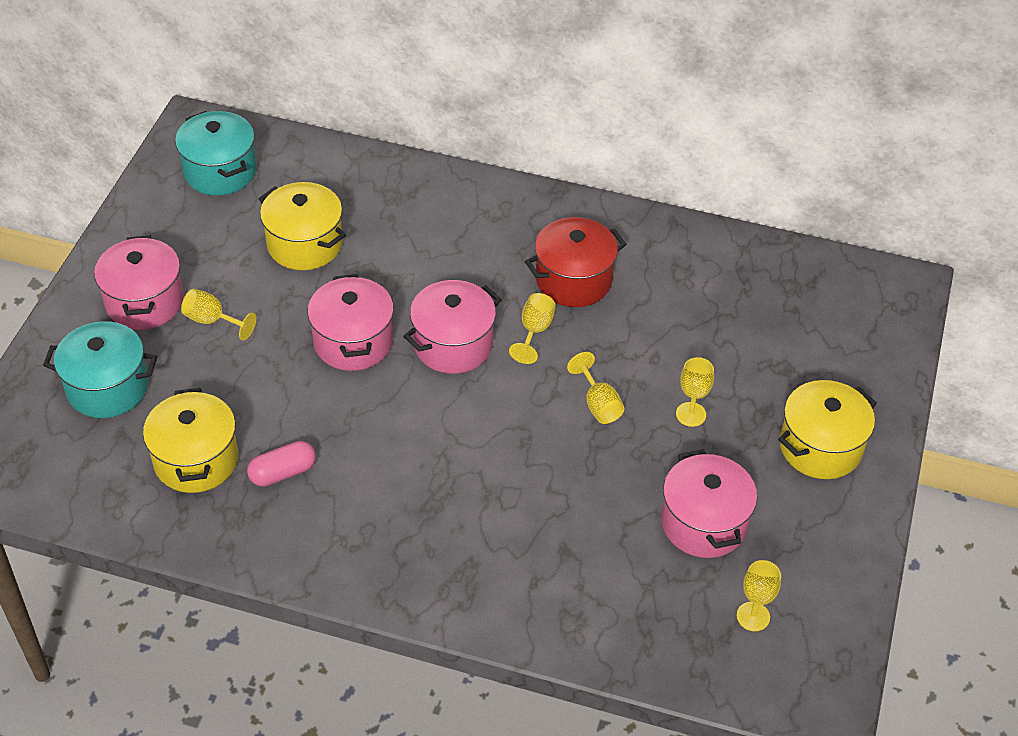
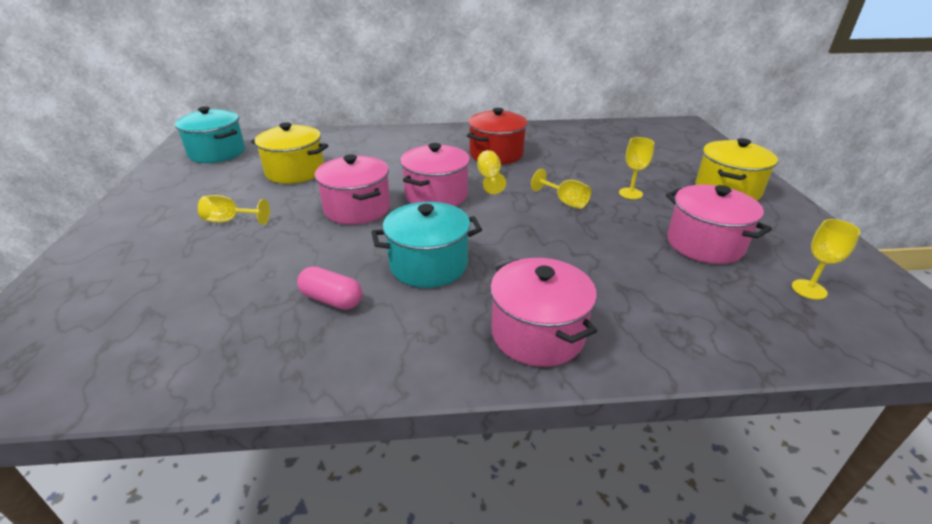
camera: 20 degrees left, 15 degrees down
(107, 387) = (129, 281): turquoise pot -> turquoise pot (428, 265)
(144, 302) = (163, 222): pink pot -> pink pot (537, 334)
(196, 460) = (237, 312): yellow pot -> none
(283, 472) = (332, 300): pink capsule -> pink capsule turned 75 degrees clockwise

